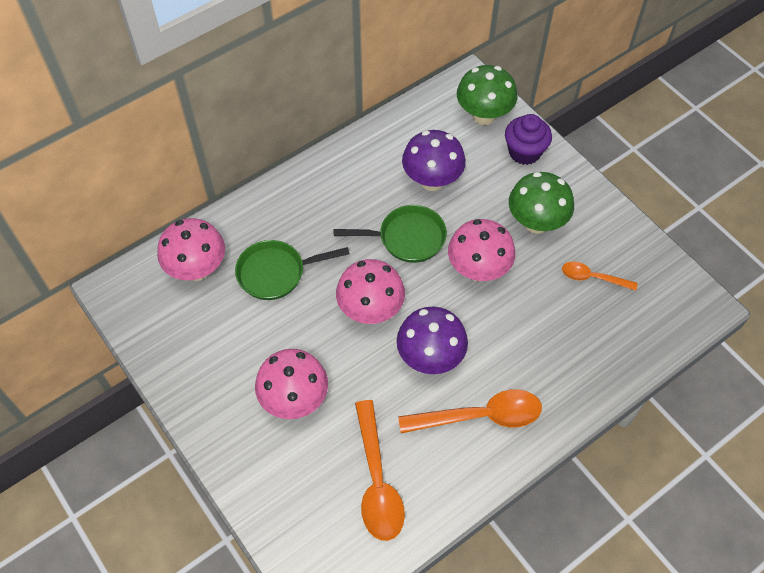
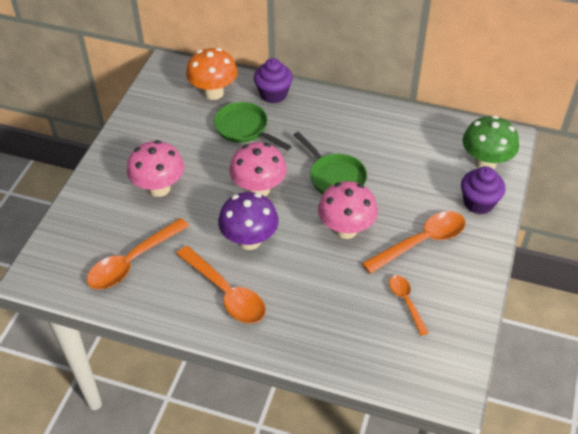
camera: 55 degrees right, 10 degrees down
(197, 269) = (213, 93): pink mushroom -> orange mushroom
(249, 218) = (273, 94): none -> purple cupcake
(432, 181) = (396, 165): purple mushroom -> none
(536, 223) = (421, 242): green mushroom -> orange spoon

